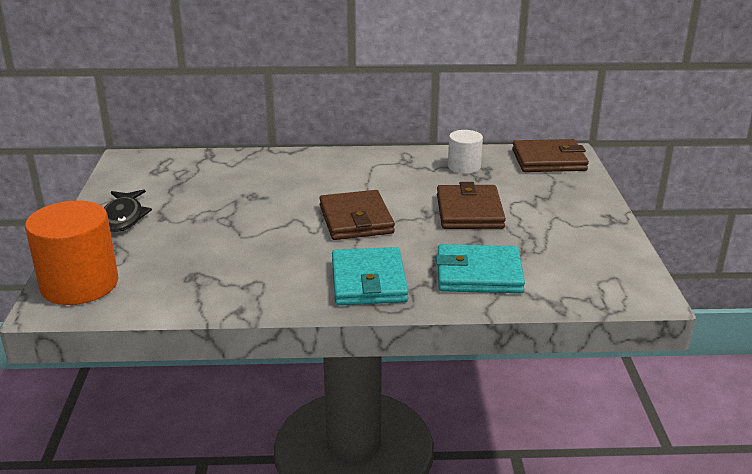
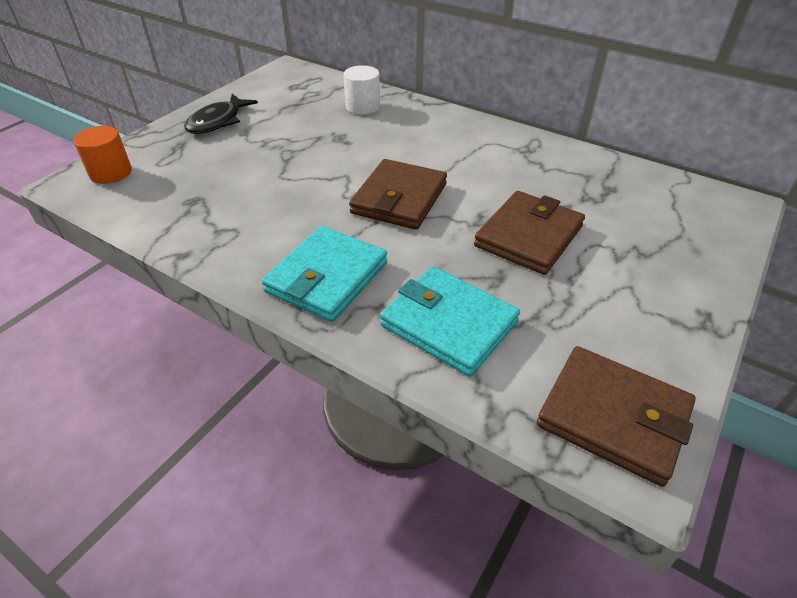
camera: 35 degrees right, 15 degrees up
(80, 285) = (111, 173): orange cylinder -> orange cylinder, size x0.56
(464, 167) = (584, 177): white cylinder -> white cylinder (363, 107)
(549, 160) = (701, 205): brown wallet -> brown wallet (613, 417)

